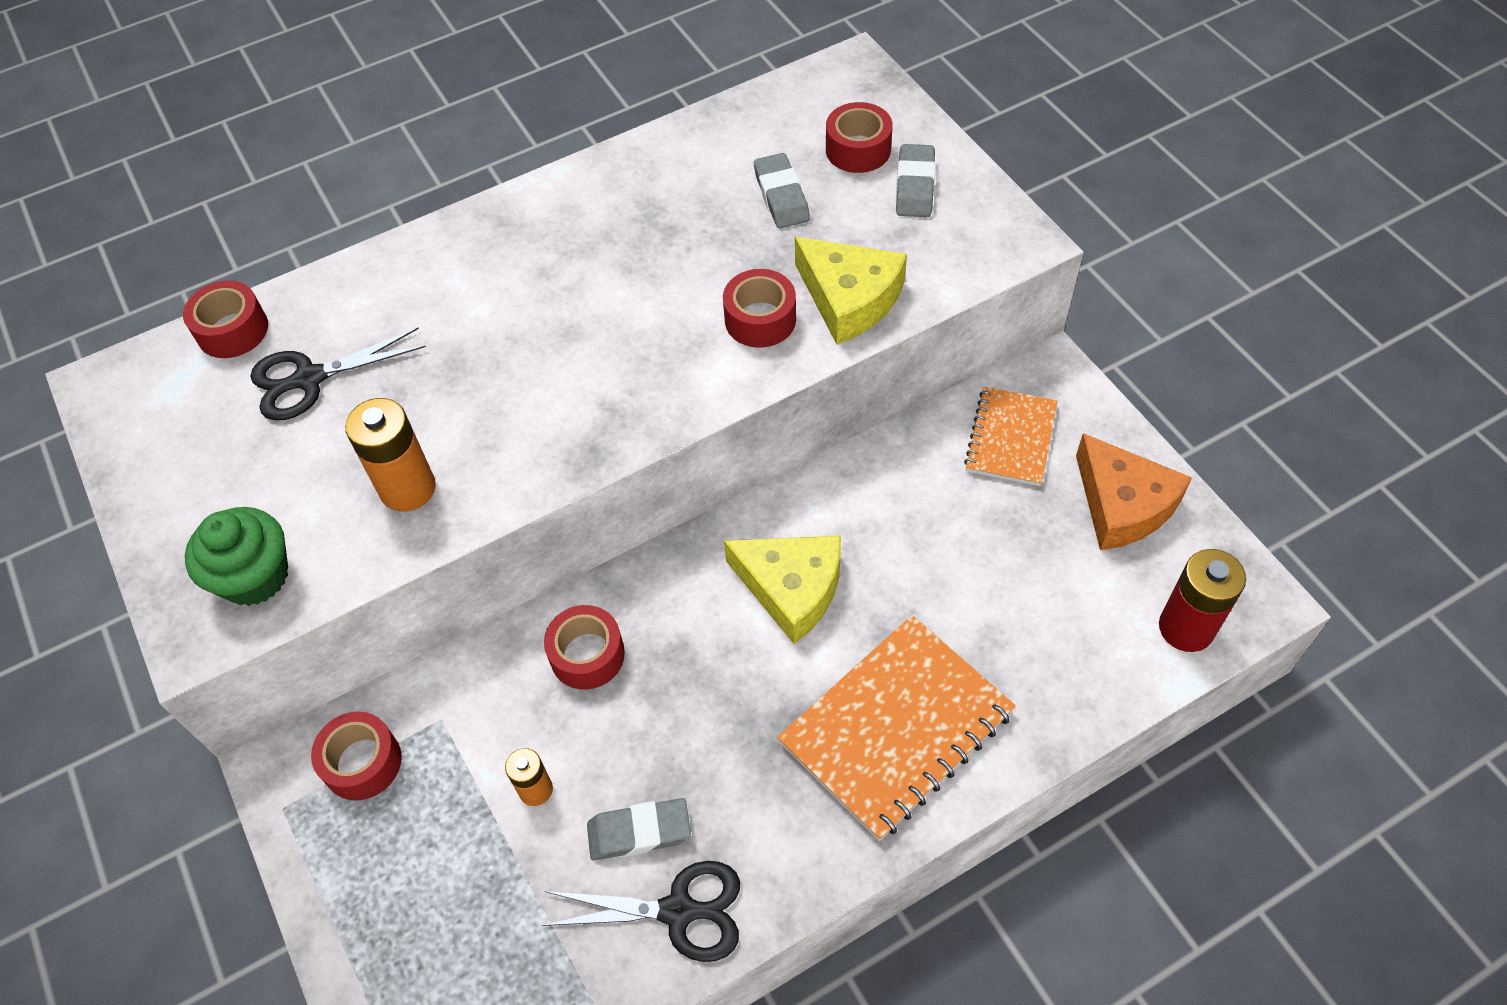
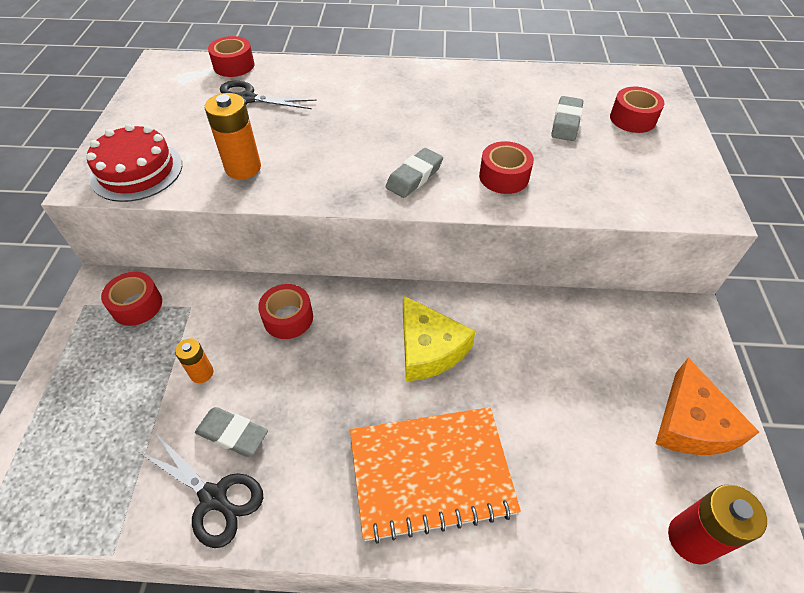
camera: 30 degrees right, 5 degrees down
(255, 576) = (136, 171): green cupcake -> red cake
(849, 299) = (569, 190): yellow cheese -> none
(915, 186) = (657, 151): grey eraser -> grey eraser (414, 177)
(1011, 438) = (634, 338): orange notebook -> none

